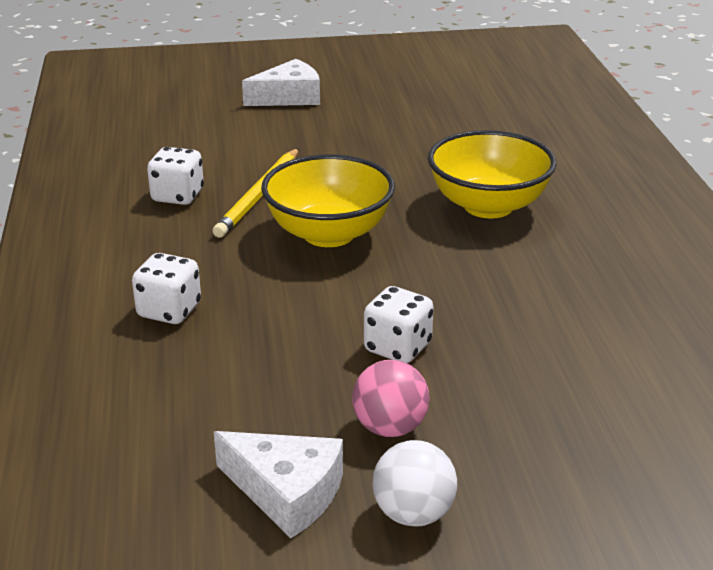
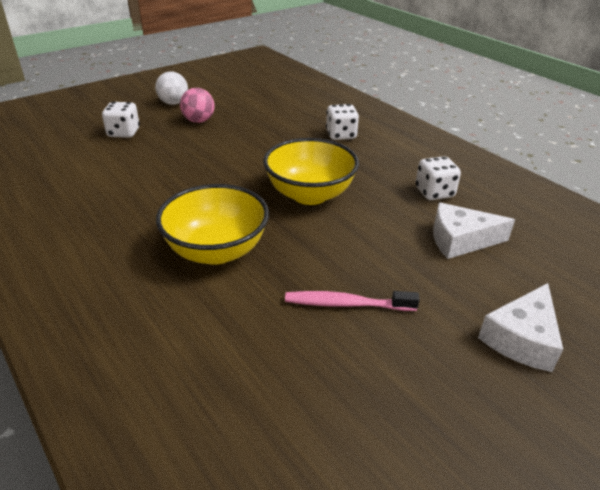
camera: 150 degrees right, 5 degrees up
(259, 195) = (386, 209): yellow pencil -> none
(287, 492) = (223, 98): white cheese -> white cheese (460, 240)
(397, 141) = (346, 304): none -> pink toothbrush
(397, 348) = (216, 147): white dice -> white dice (123, 133)

